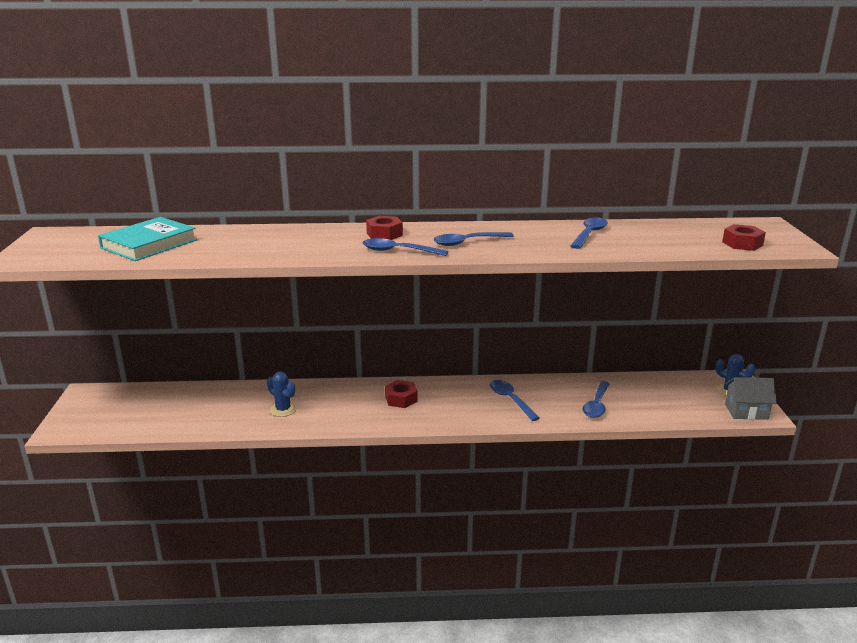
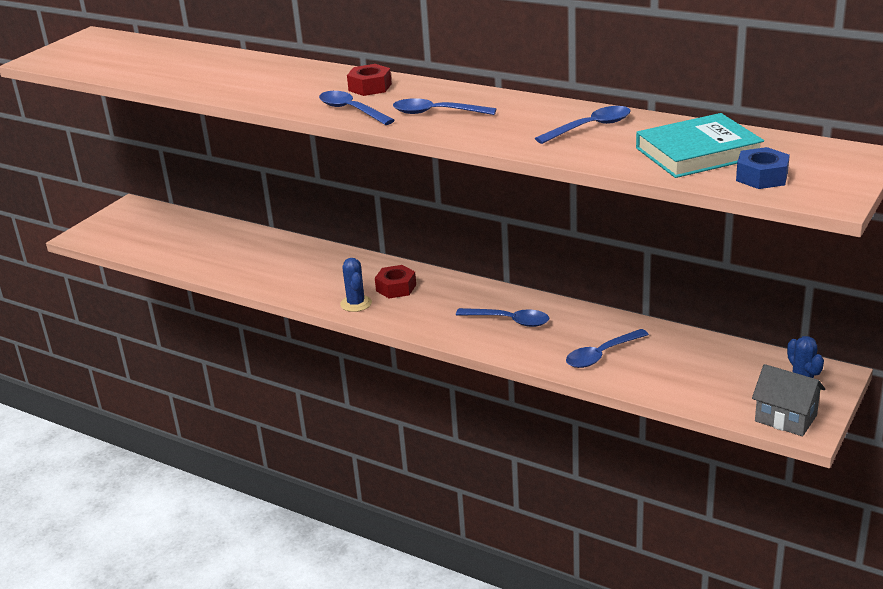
camera: 35 degrees right, 5 degrees up
(149, 244) = (151, 61): turquoise book -> turquoise book (698, 153)
(283, 410) = (274, 268): blue cactus -> blue cactus (356, 303)
(510, 400) = (509, 321): blue spoon -> blue spoon turned 105 degrees clockwise
(742, 244) = (762, 177): red nut -> blue nut

